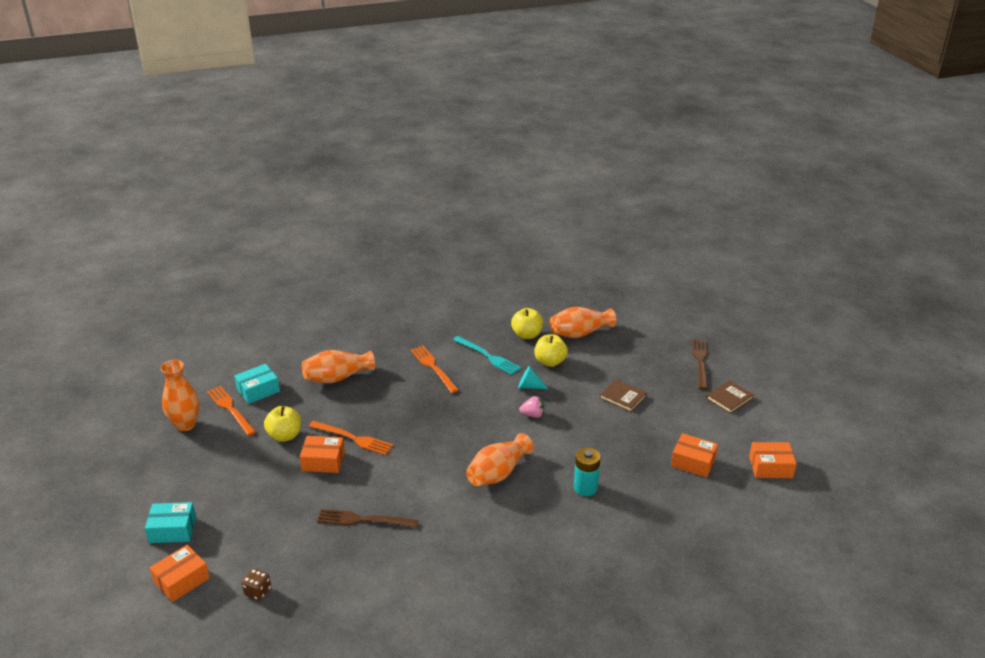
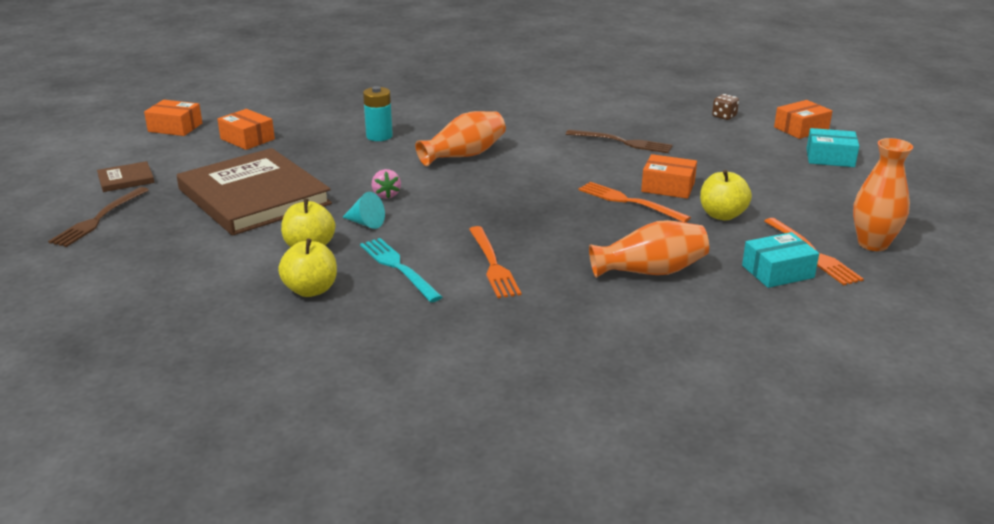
camera: 165 degrees left, 5 degrees down
(532, 415) = (386, 195): pink strawberry -> pink strawberry turned 120 degrees counterclockwise
(580, 333) = (223, 279): orange vase -> none
(623, 397) = (254, 197): brown book -> brown book, size x2.48

